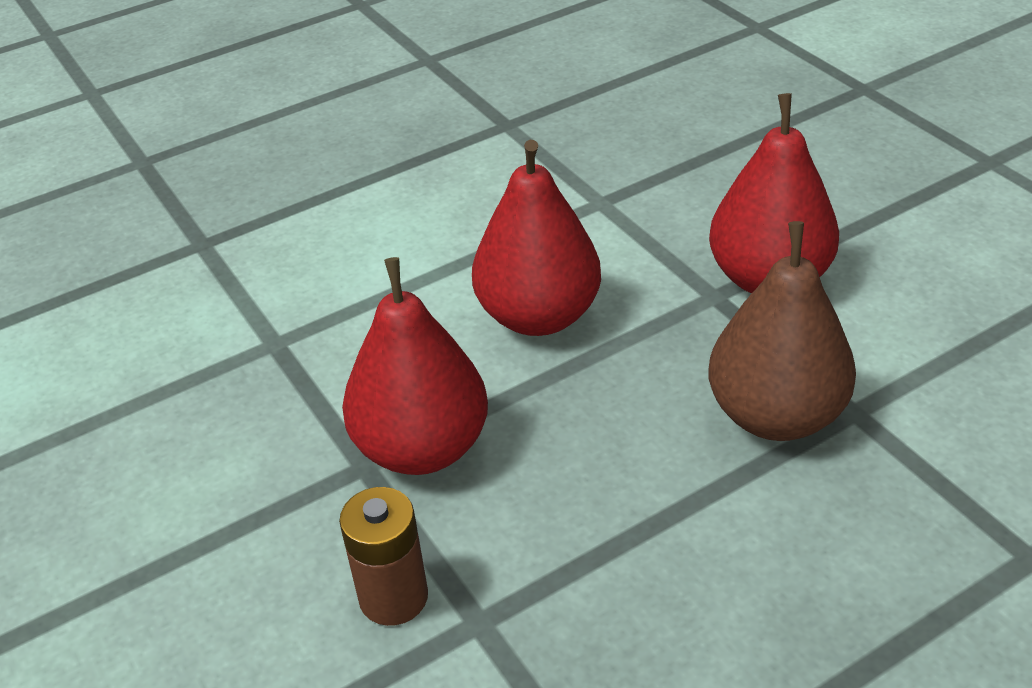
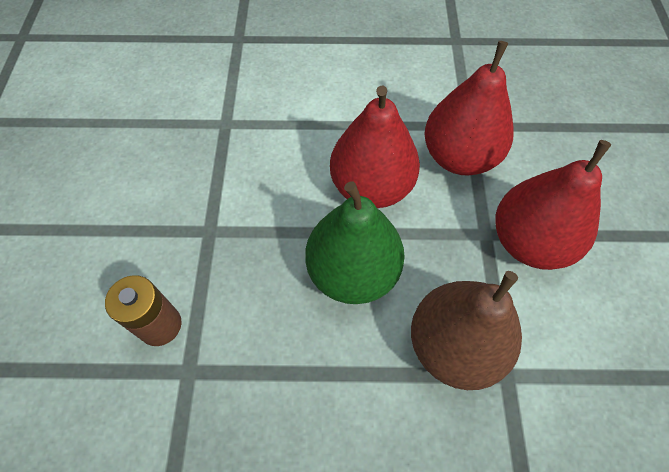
camera: 30 degrees right, 20 degrees up
(422, 448) = (244, 238): red pear -> red pear (459, 157)
(595, 410) = (353, 272): none -> green pear

